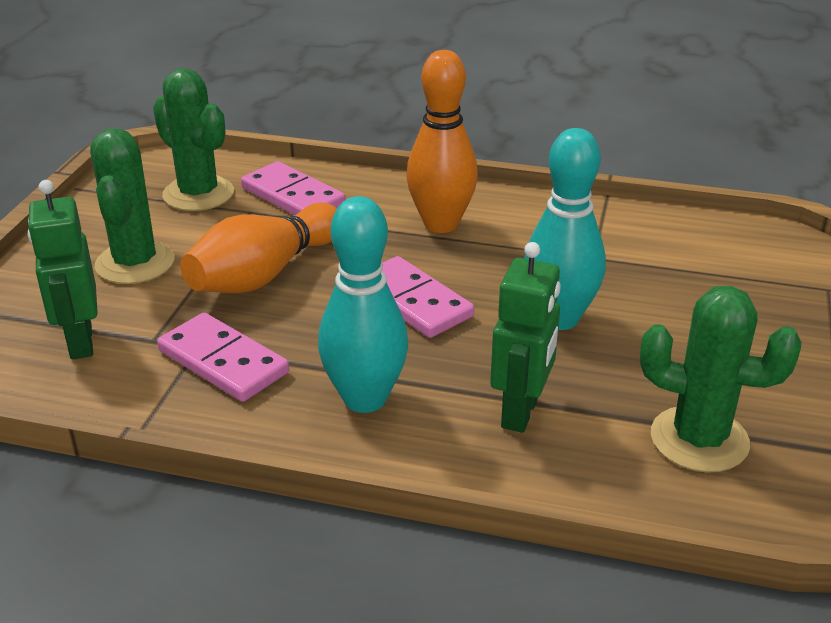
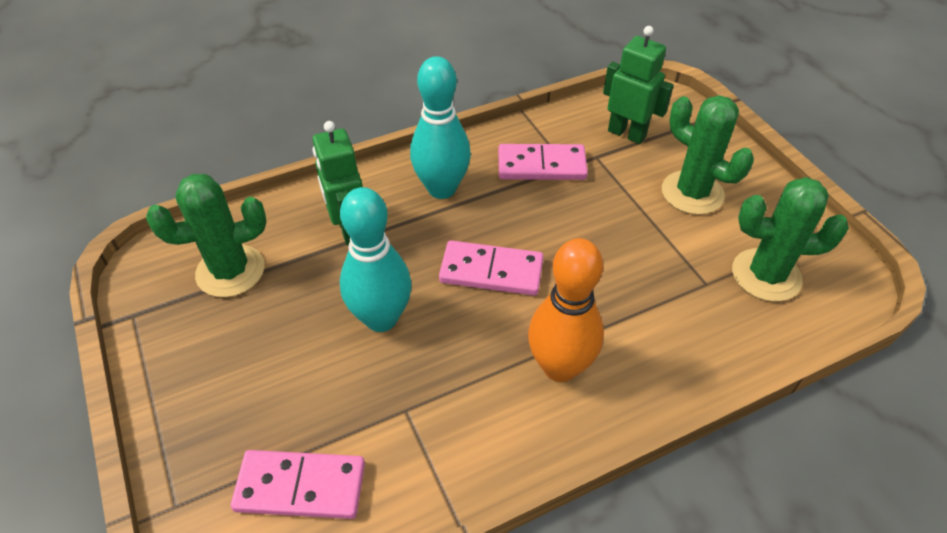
camera: 140 degrees right, 15 degrees up
(264, 274) = (609, 234): orange bowling pin -> none
(293, 196) = (704, 321): pink domino -> pink domino (300, 487)

